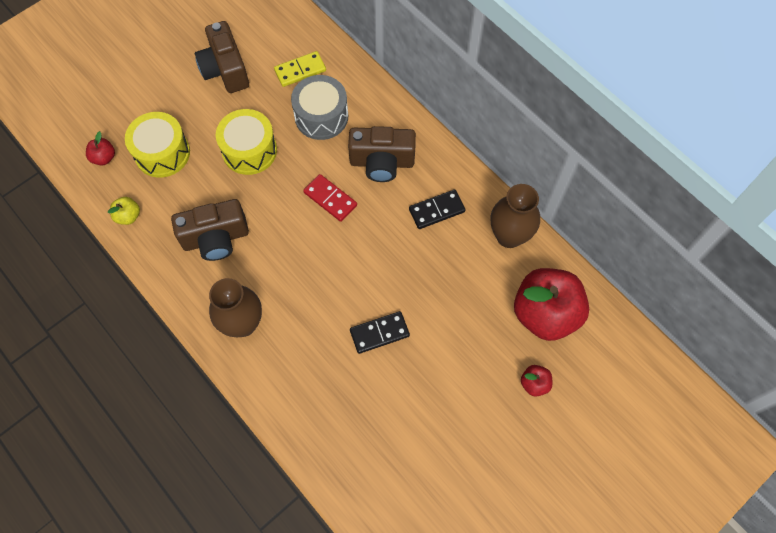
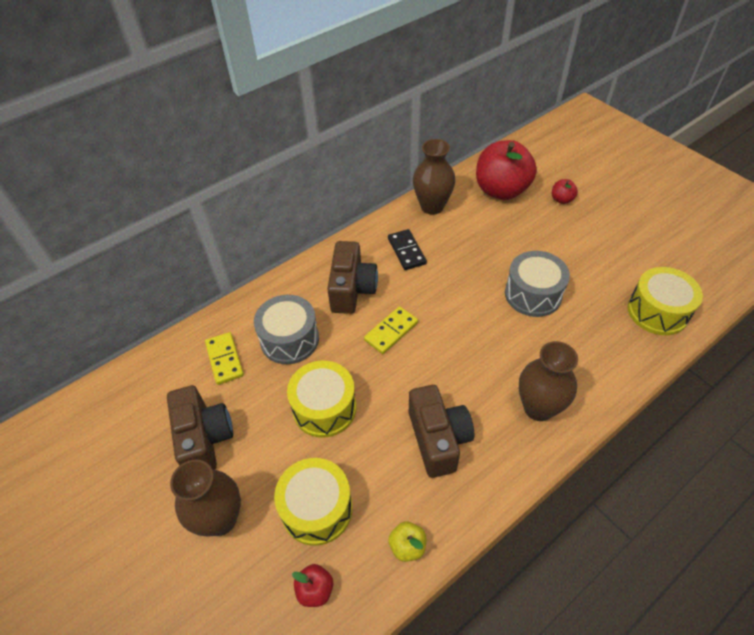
camera: 85 degrees left, 15 degrees down
(160, 92) = (220, 519): none -> brown vase
(225, 70) = (204, 438): brown camera -> brown camera turned 90 degrees counterclockwise
(330, 199) = (391, 331): red domino -> yellow domino
(357, 462) = (657, 311): none -> yellow drum
(379, 333) = (533, 294): black domino -> grey drum

